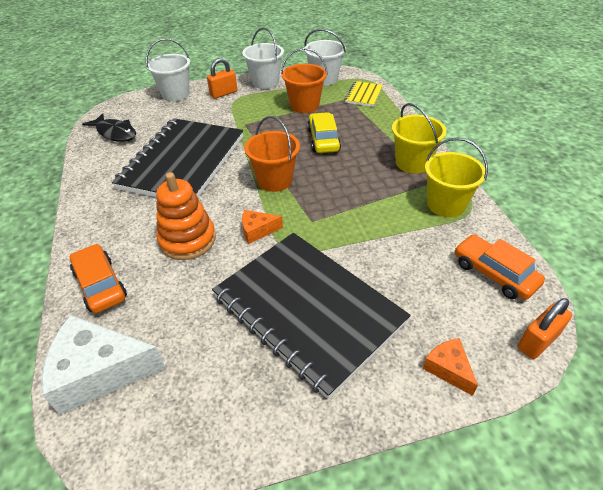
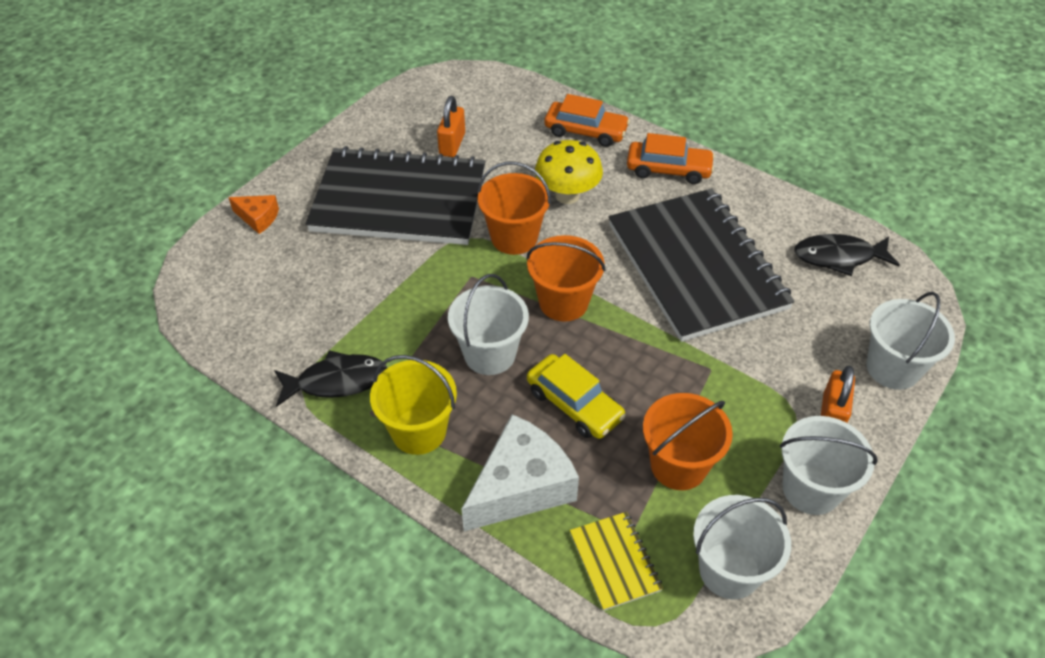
camera: 140 degrees right, 5 degrees up
(100, 371) = (506, 97): white cheese -> white cheese (521, 486)
(187, 240) = (567, 195): orange stacking toy -> yellow mushroom
(257, 231) = (514, 237): orange cheese -> orange bucket
(343, 176) = (489, 354): none -> white bucket
(446, 204) = (336, 381): yellow bucket -> black fish
(494, 273) = (247, 319): orange car -> orange car (668, 169)
(537, 341) = (189, 274): orange padlock -> orange padlock (452, 144)

